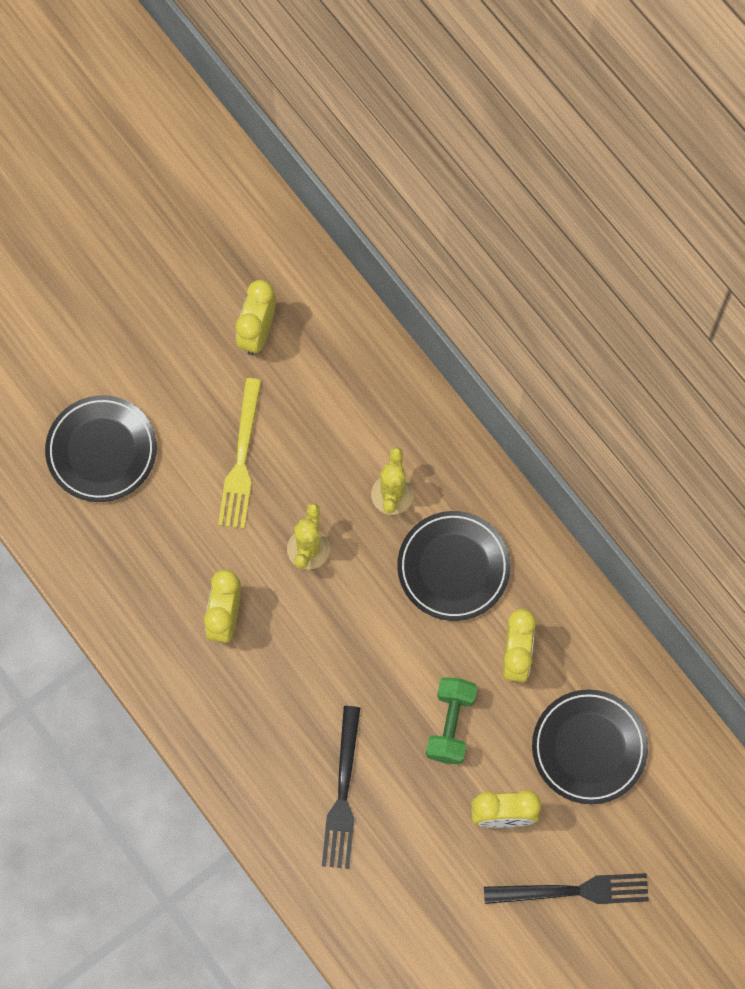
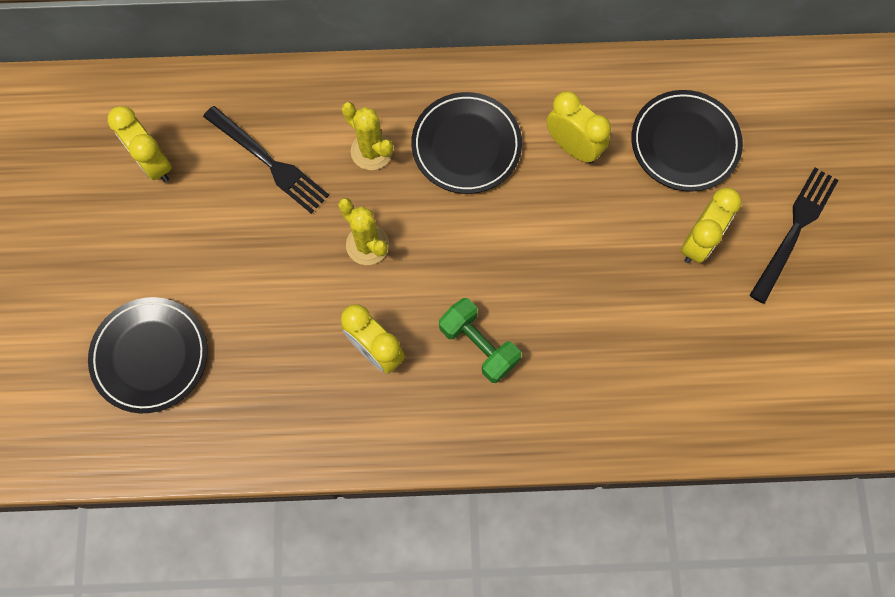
camera: 55 degrees left, 0 degrees up
(241, 459) = (250, 247): yellow fork -> none
(342, 793) = (596, 355): black fork -> black fork (268, 162)
(450, 724) = (595, 232): green dumbbell -> green dumbbell (478, 345)

